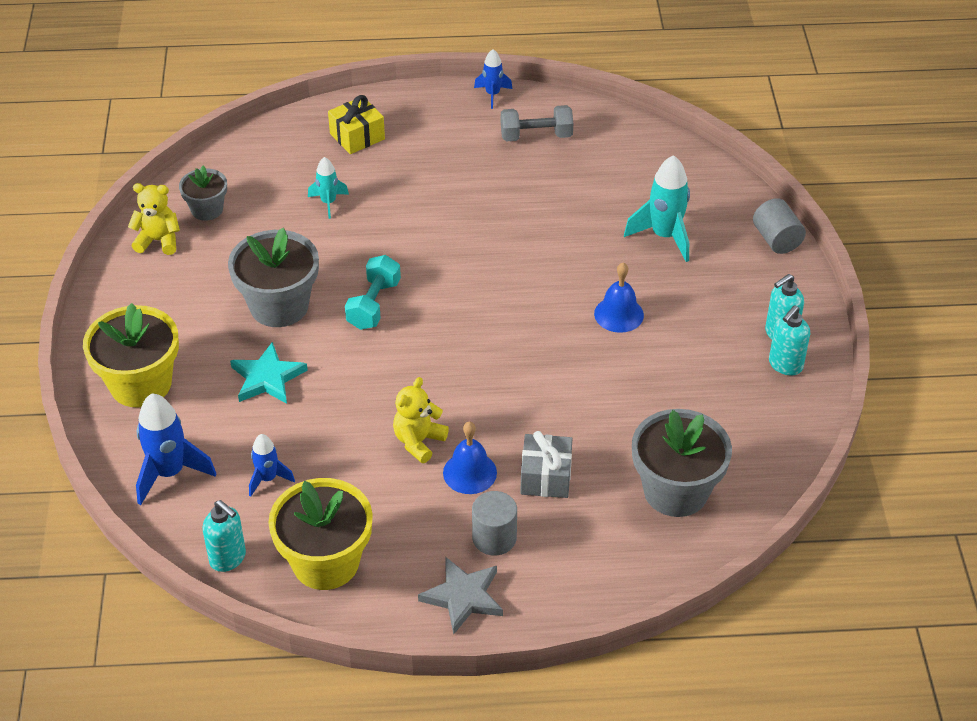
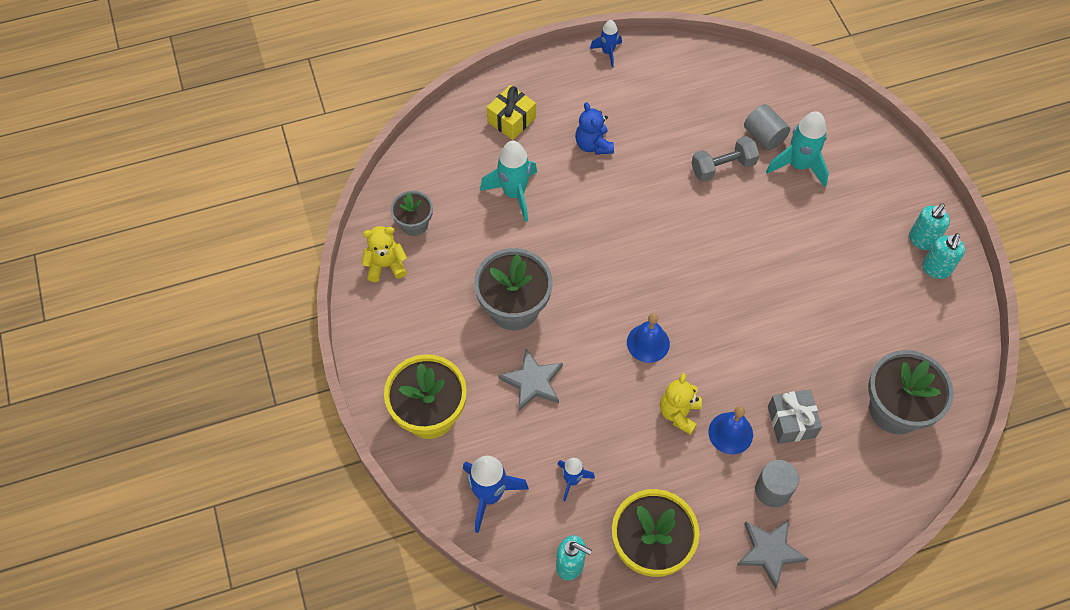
camera: 15 degrees left, 15 degrees up
(267, 378) = (532, 382): turquoise star -> grey star
(328, 203) = (514, 193): turquoise rocket -> turquoise rocket, size x1.73
(374, 305) = (591, 288): turquoise dumbbell -> none
(437, 175) = (593, 145): none -> blue teddy bear
(536, 136) = (659, 87): grey dumbbell -> grey dumbbell (723, 167)
(619, 314) = (790, 251): blue bell -> blue bell (648, 343)
(776, 239) = (887, 149): grey cylinder -> grey cylinder (764, 136)

